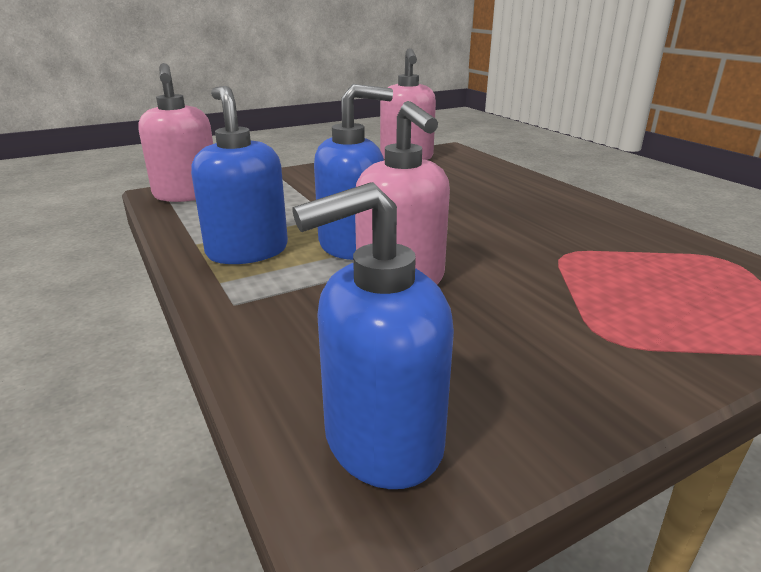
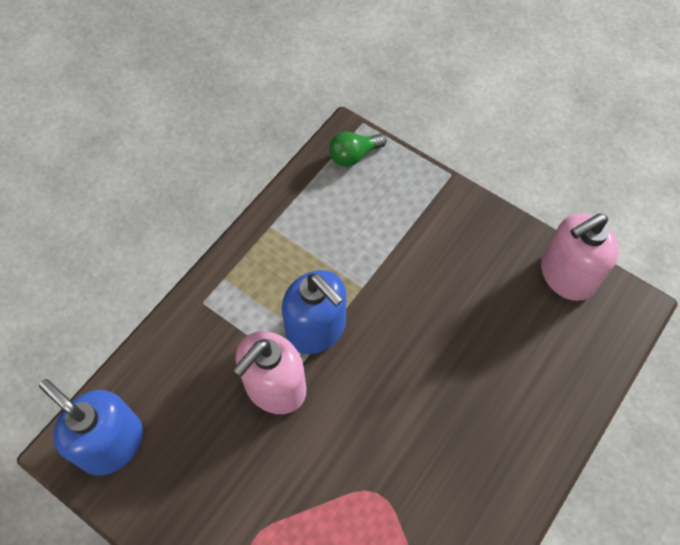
camera: 65 degrees right, 35 degrees up
(187, 194) = (354, 156): pink soap dispenser -> green light bulb
(247, 251) = (274, 266): blue soap dispenser -> none

